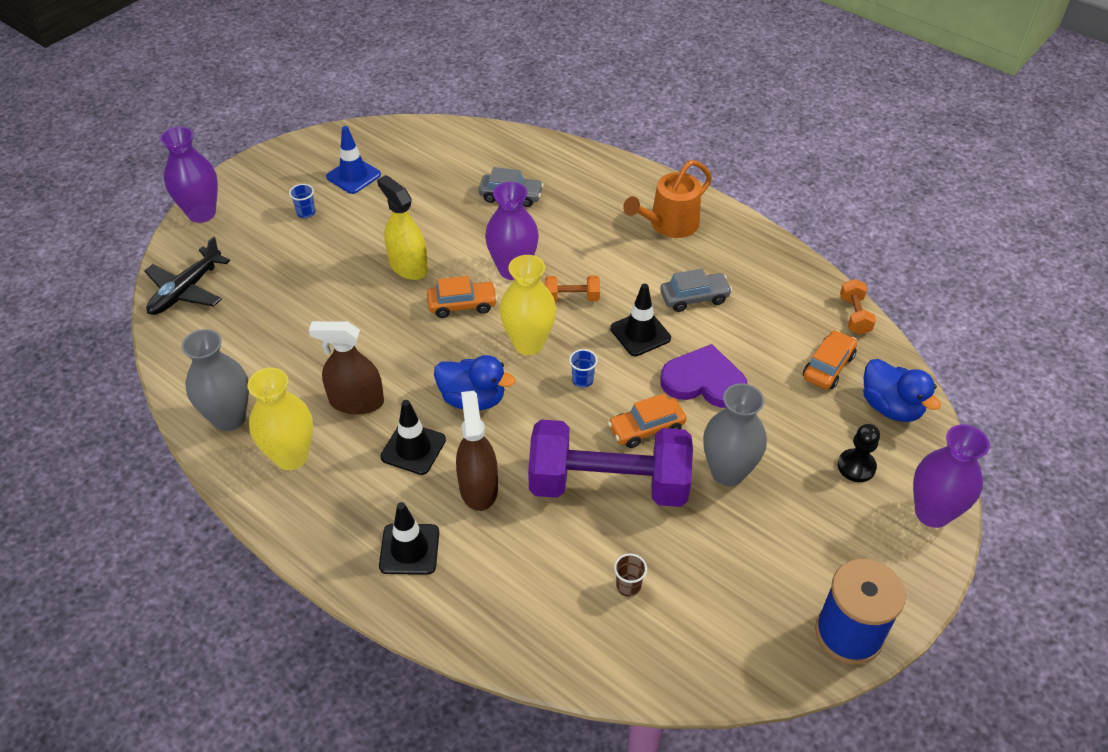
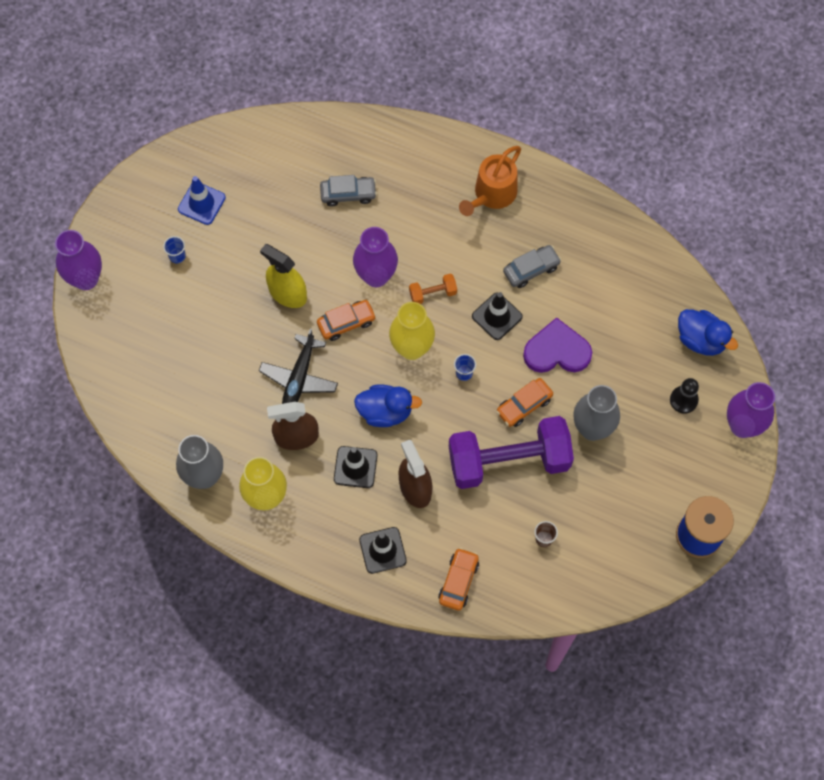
camera: 15 degrees left, 20 degrees up
(186, 290) = (112, 364): black plane -> black plane (299, 378)
(828, 367) = (648, 313): orange car -> orange car (458, 581)
(854, 315) = (661, 256): orange dumbbell -> none

